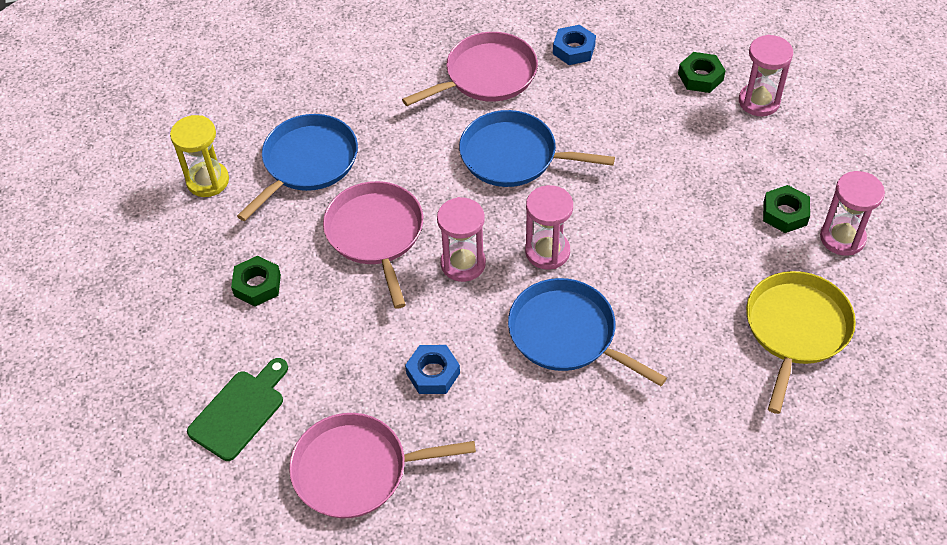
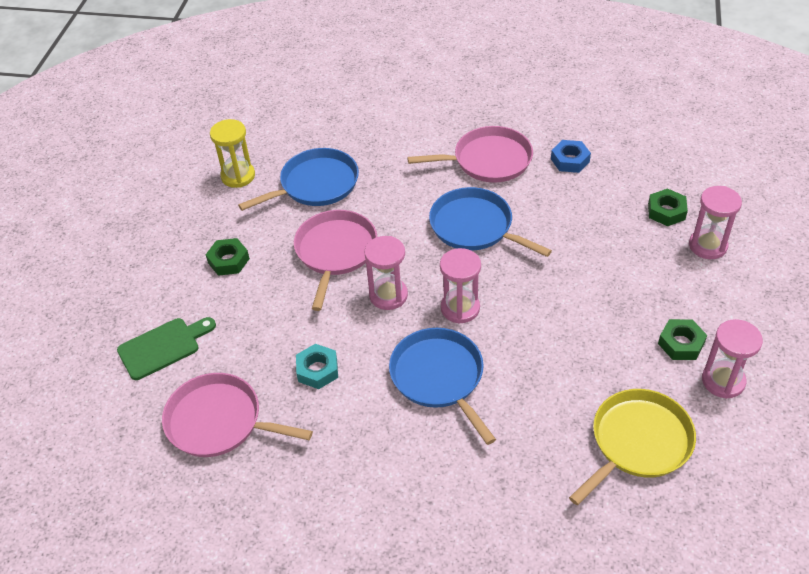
camera: 25 degrees right, 5 degrees down
(433, 373) = (317, 370): blue nut -> turquoise nut

